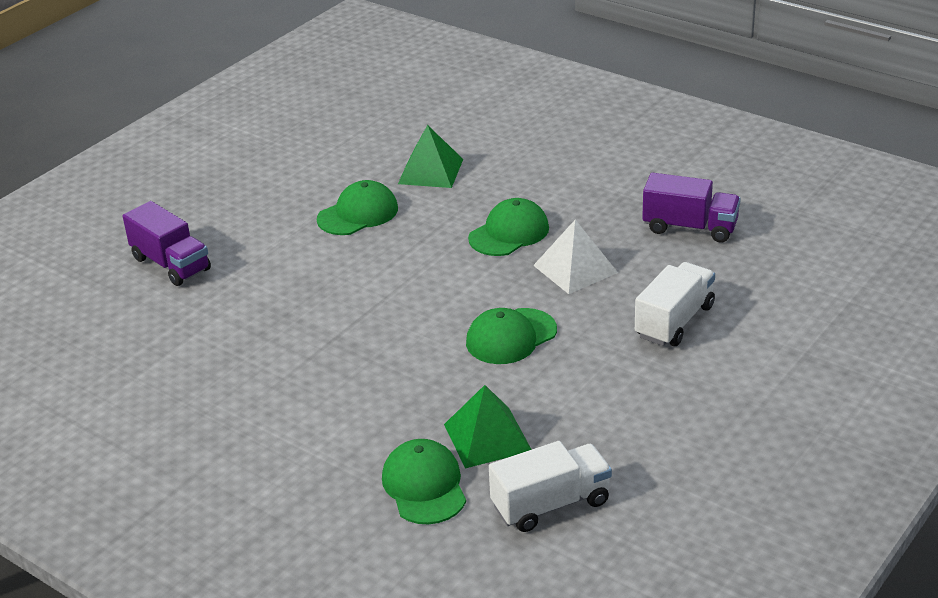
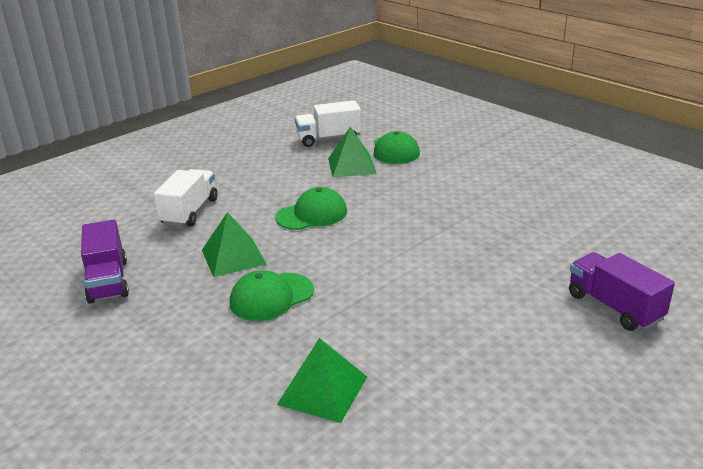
camera: 170 degrees left, 5 degrees down
(358, 214) = (418, 340): green cap -> none
(575, 269) = (233, 257): white pyramid -> green pyramid
(674, 321) = (190, 212): white truck -> white truck turned 150 degrees clockwise
(690, 227) = (108, 281): purple truck -> purple truck turned 135 degrees counterclockwise

